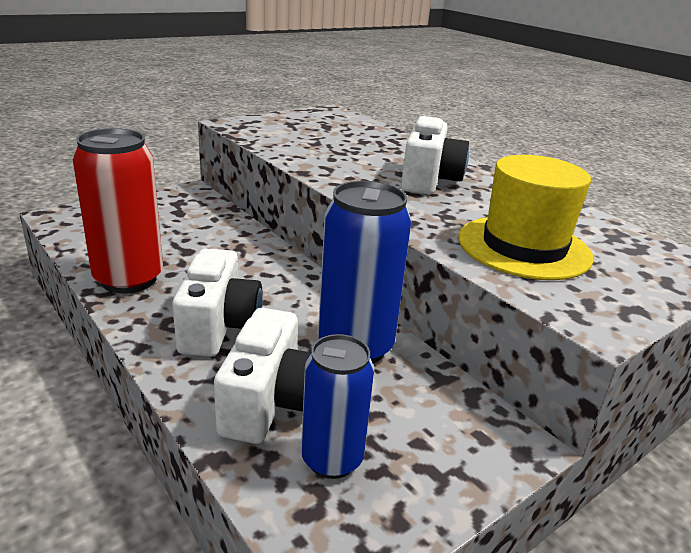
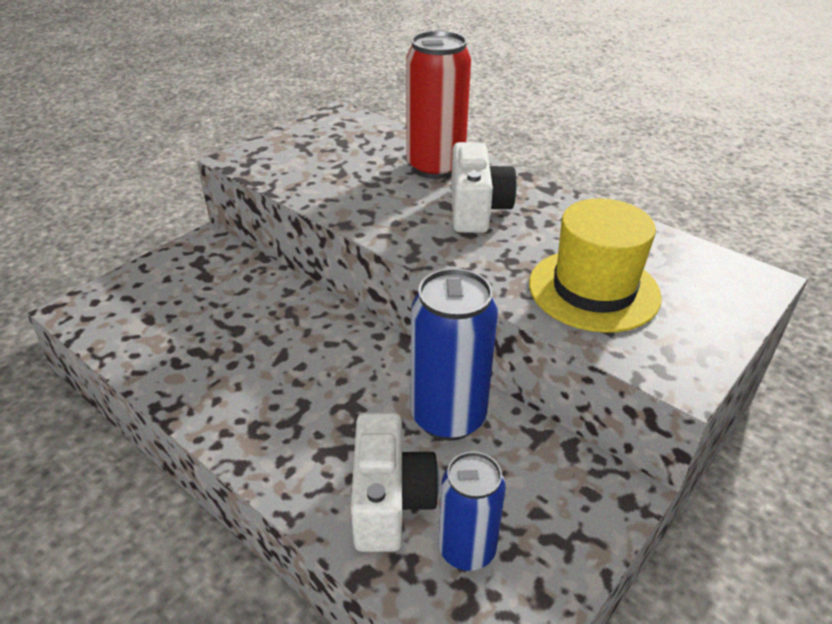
camera: 10 degrees left, 10 degrees up
(129, 279) = (191, 382): red can -> red can (435, 167)
(219, 327) = (308, 422): white camera -> none

